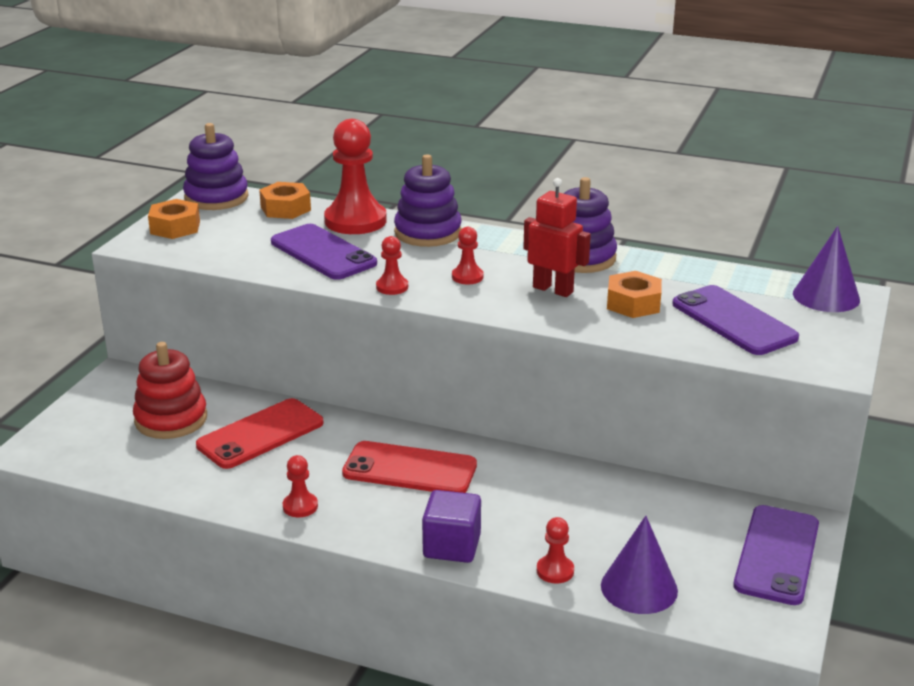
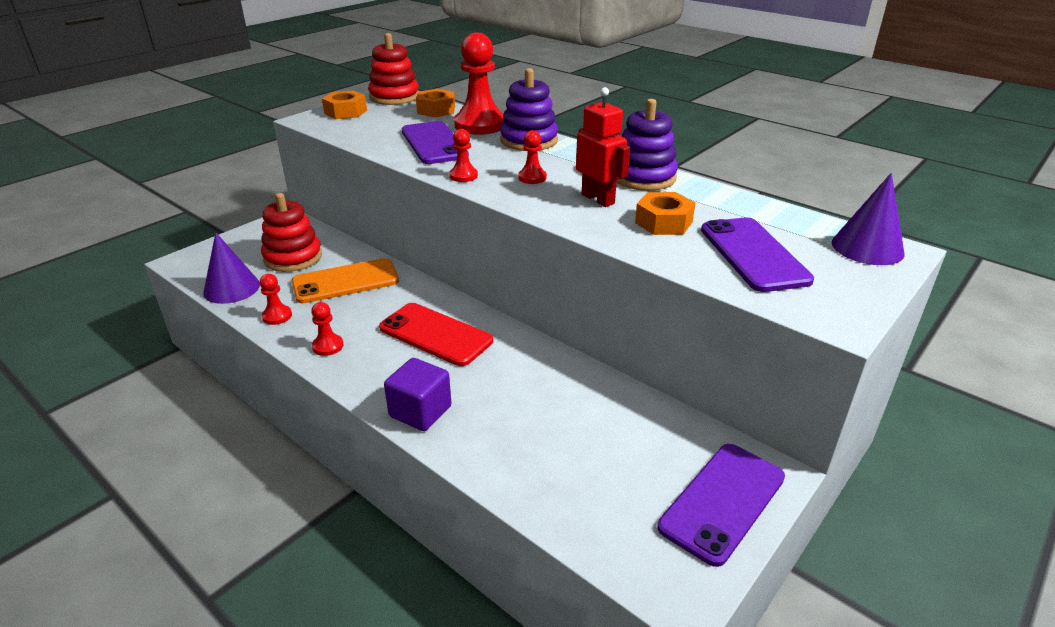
camera: 20 degrees right, 5 degrees up
(216, 198) = (394, 97): purple stacking toy -> red stacking toy
(260, 434) = (345, 281): red phone -> orange phone
(555, 571) = (493, 460): red pawn -> red pawn (277, 316)
(639, 588) = (561, 499): purple cone -> purple cone (231, 288)

